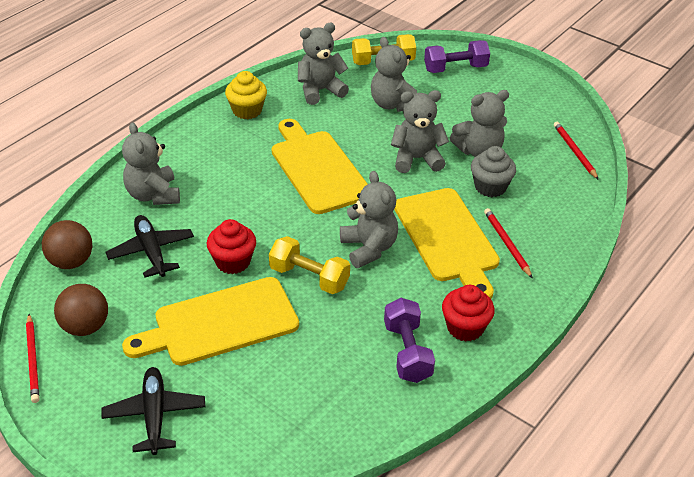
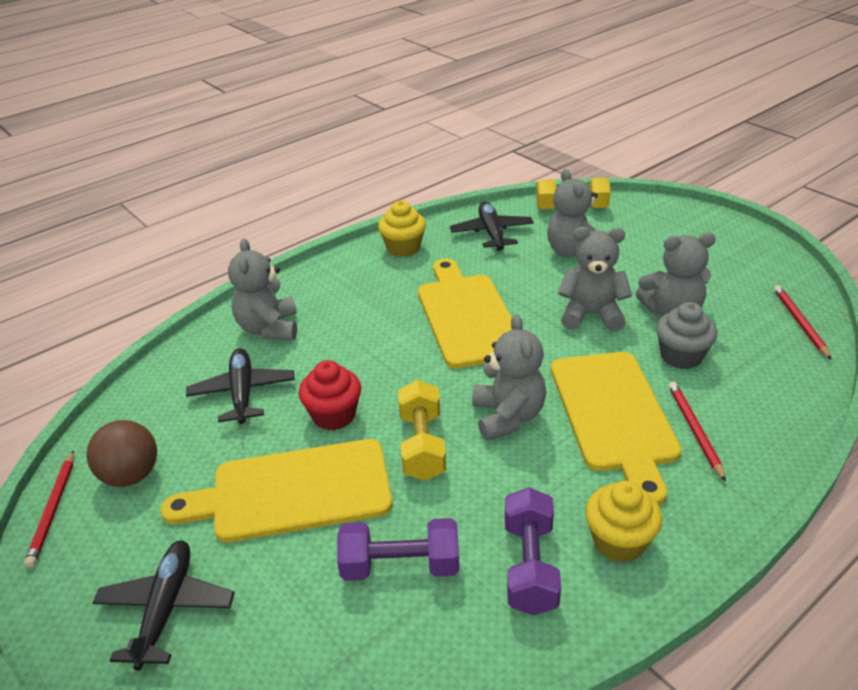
camera: 15 degrees right, 5 degrees down
(71, 262) = (148, 395): brown ball -> none
(309, 277) = (422, 445): yellow dumbbell -> yellow dumbbell turned 45 degrees clockwise
(320, 90) = (491, 233): grey teddy bear -> black plane
(455, 68) = (656, 220): purple dumbbell -> purple dumbbell (400, 566)
(465, 328) = (619, 541): red cupcake -> yellow cupcake

